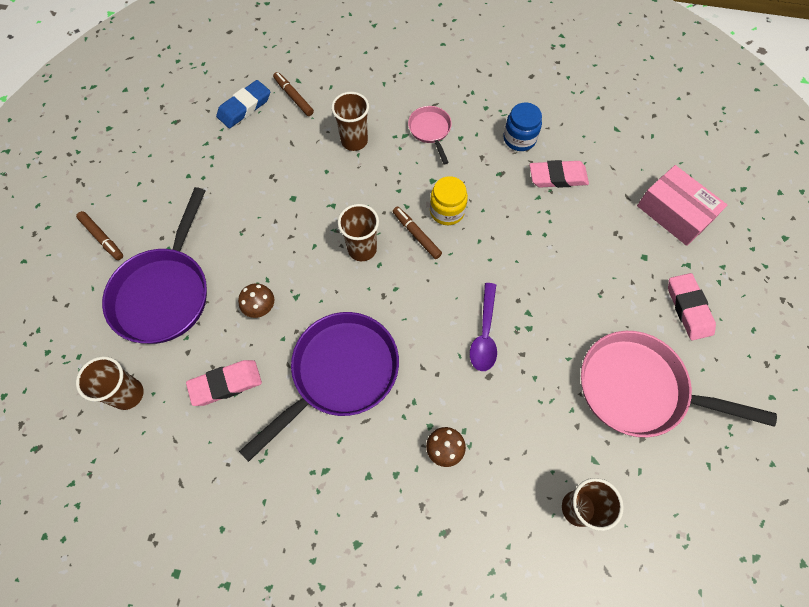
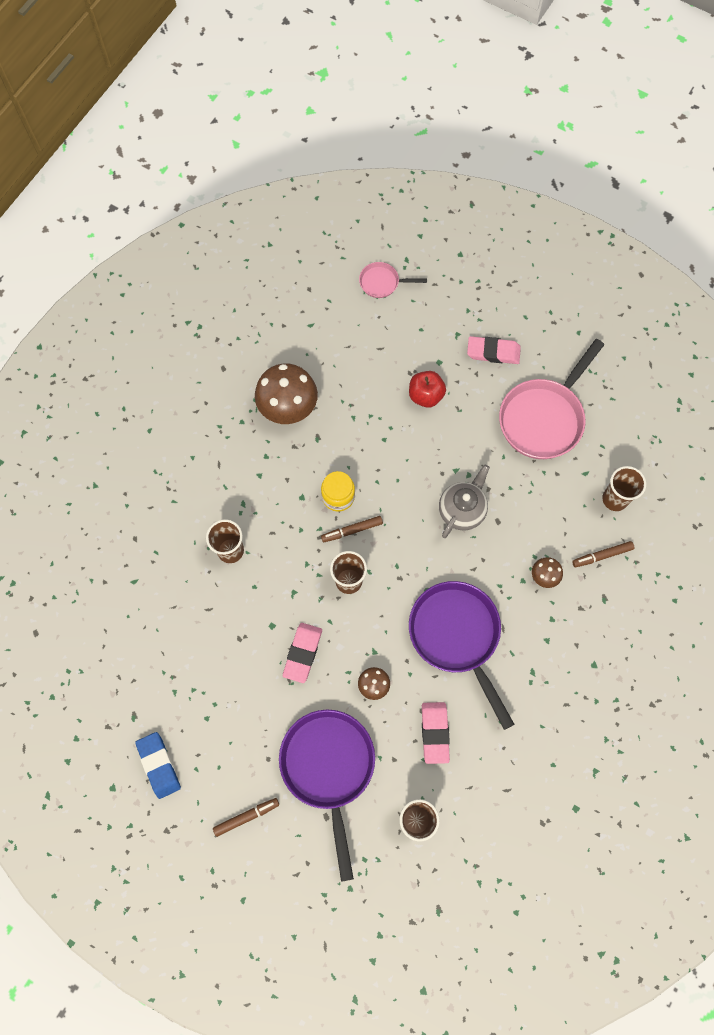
camera: 70 degrees left, 5 degrees up
(165, 293) = (328, 767): purple pan -> purple pan turned 135 degrees counterclockwise
(244, 107) = (145, 643): blue eraser -> blue eraser (159, 765)
(293, 97) = (153, 591): brown marker -> brown marker (602, 555)
(430, 130) = (247, 479): pink pan -> pink pan (382, 283)
(484, 334) = (462, 510): purple spoon -> grey teapot
(519, 139) = (288, 407): blue jar -> brown mushroom
(557, 177) = (340, 393): pink eraser -> pink eraser (302, 653)
(598, 256) = (425, 396): none -> red apple
(674, 213) = (409, 321): pink box -> none

